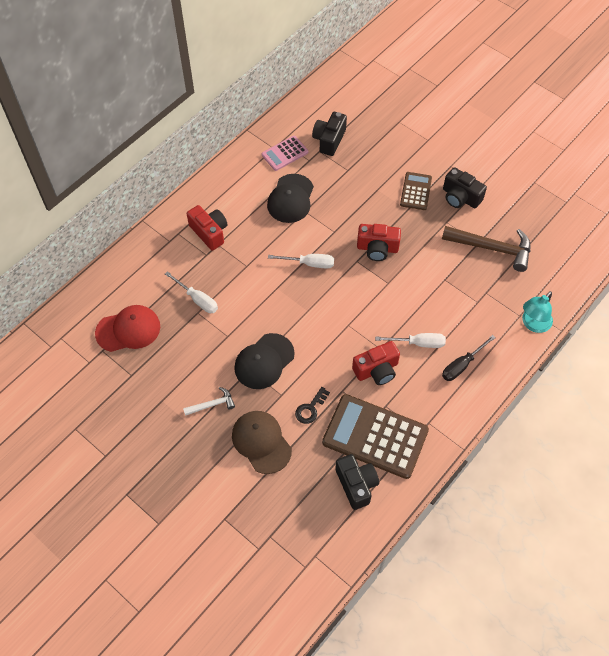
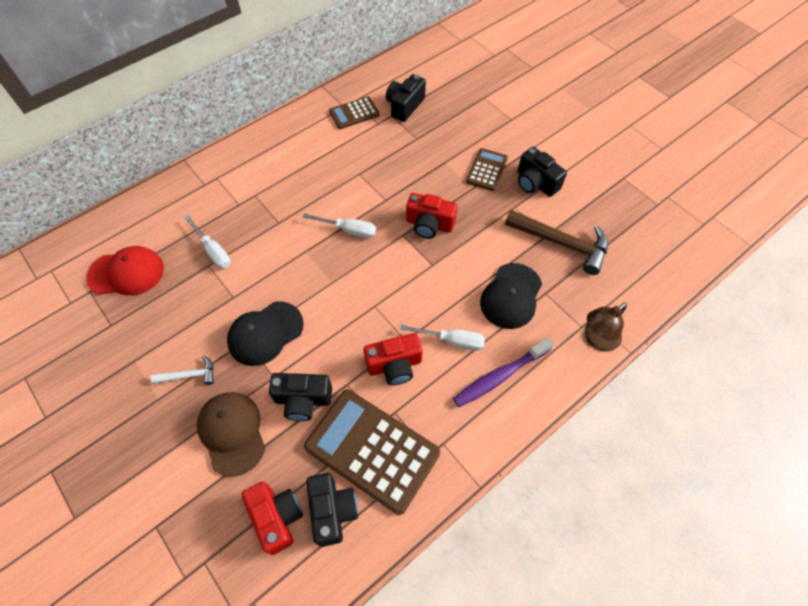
camera: 10 degrees right, 0 degrees up
(209, 232) = (250, 182): red camera -> red camera (277, 517)
(285, 153) = (354, 113): pink calculator -> brown calculator
(290, 199) = (347, 159): black cap -> black cap (511, 296)
(310, 408) = (303, 400): black key -> black camera
(462, 365) = (500, 376): black screwdriver -> purple toothbrush
(533, 324) = (596, 340): turquoise lamp -> brown lamp

